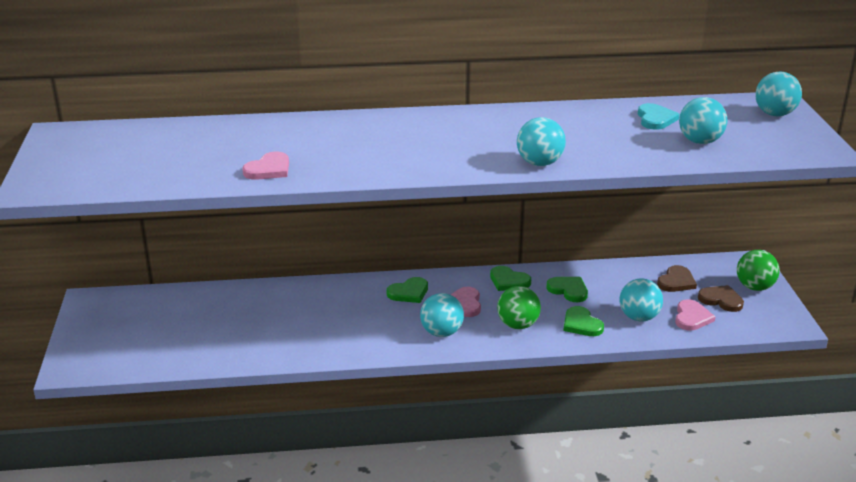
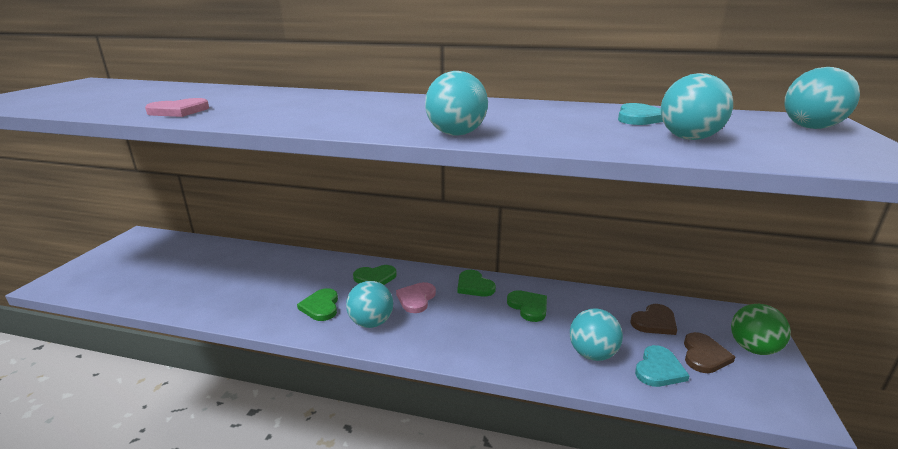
camera: 20 degrees right, 5 degrees down
(518, 325) = (452, 332): green ball -> none
(581, 324) = (521, 347): green heart -> green heart (321, 306)
(692, 317) = (659, 369): pink heart -> turquoise heart
(721, 300) = (704, 355): brown heart -> brown heart turned 60 degrees clockwise

